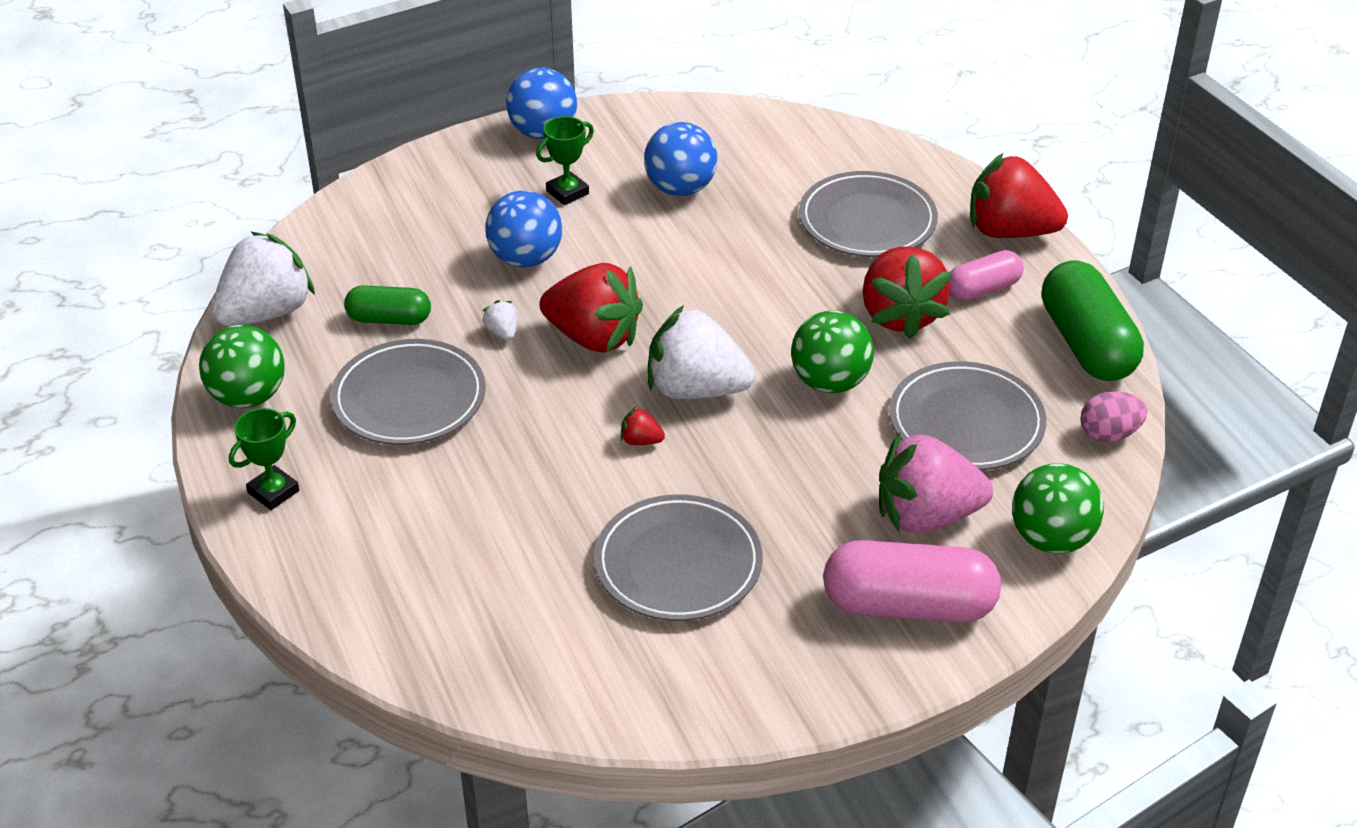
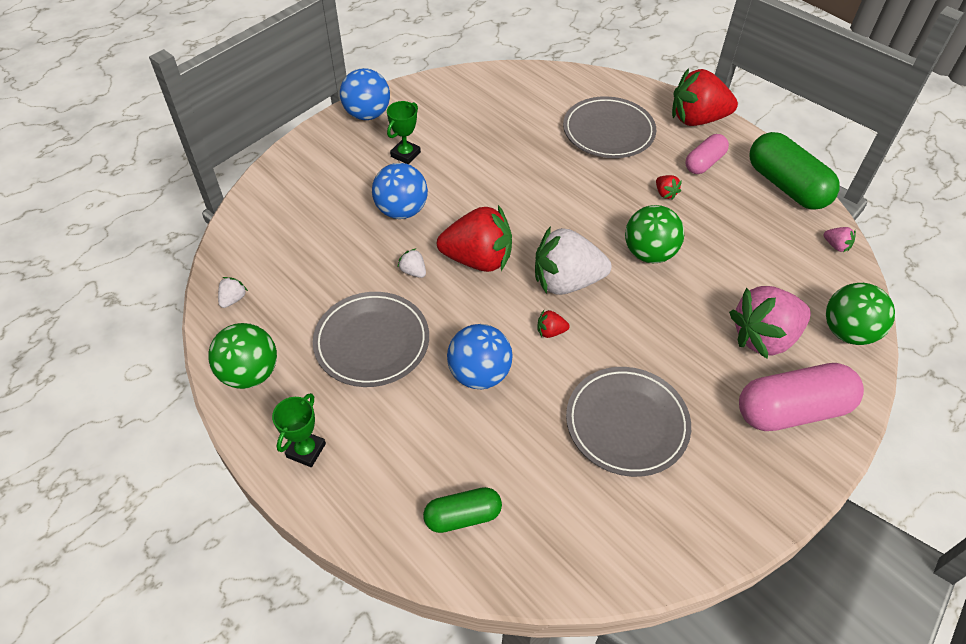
camera: 20 degrees left, 10 degrees up
(266, 313) = (233, 299): white strawberry -> white strawberry, size x0.40
(389, 319) = (327, 281): green capsule -> green capsule (463, 516)
(680, 188) = (479, 135): blue ball -> blue ball (479, 374)
(900, 315) = (665, 193): red strawberry -> red strawberry, size x0.40
(966, 422) = (748, 260): grey plate -> none
(1109, 434) = (836, 246): pink egg -> pink strawberry

